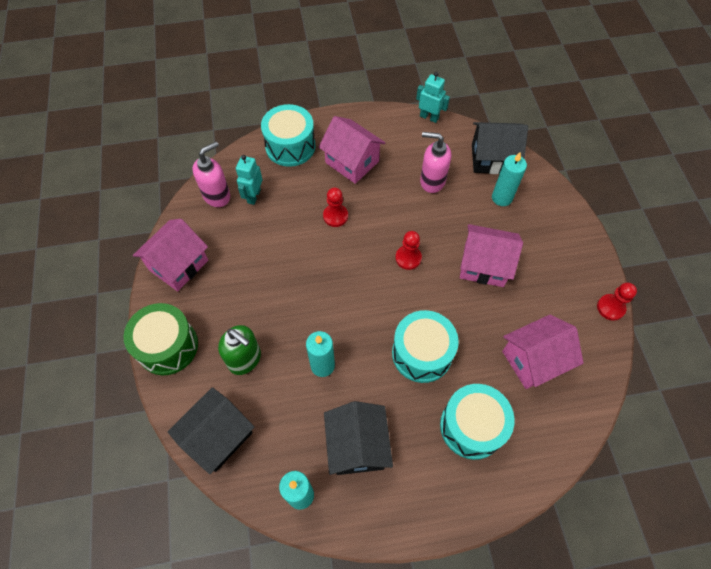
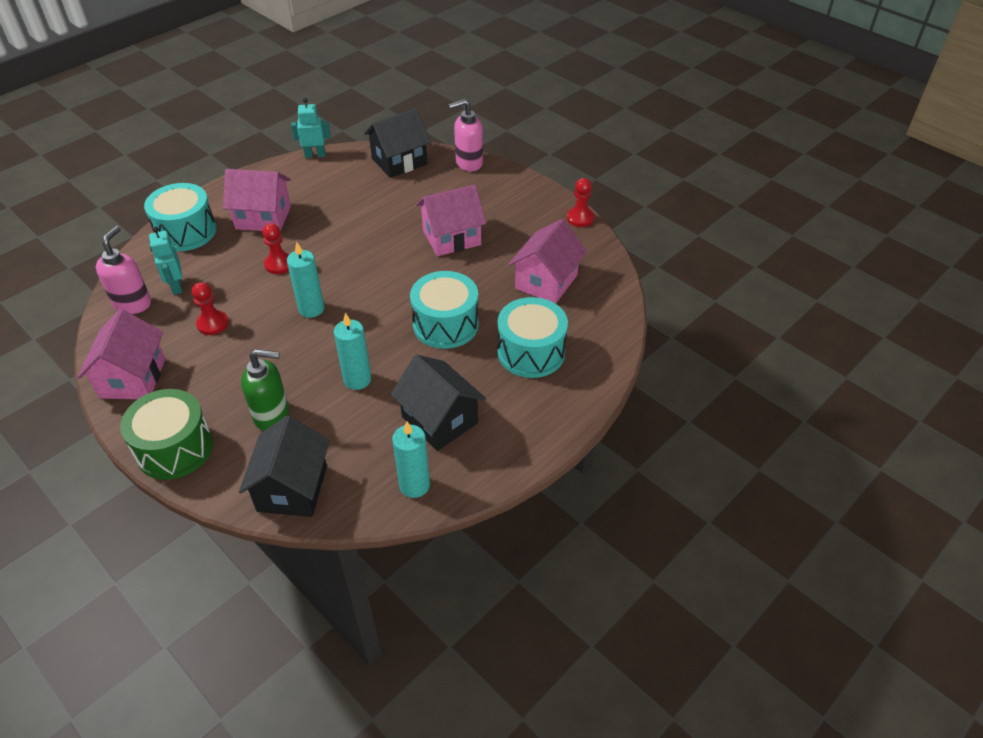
camera: 35 degrees left, 15 degrees down
(408, 258) = (377, 263): red pawn -> red pawn (212, 324)
(432, 181) = (355, 199): pink soap dispenser -> pink soap dispenser (468, 163)
(502, 198) = (430, 185): turquoise candle -> turquoise candle (311, 309)

